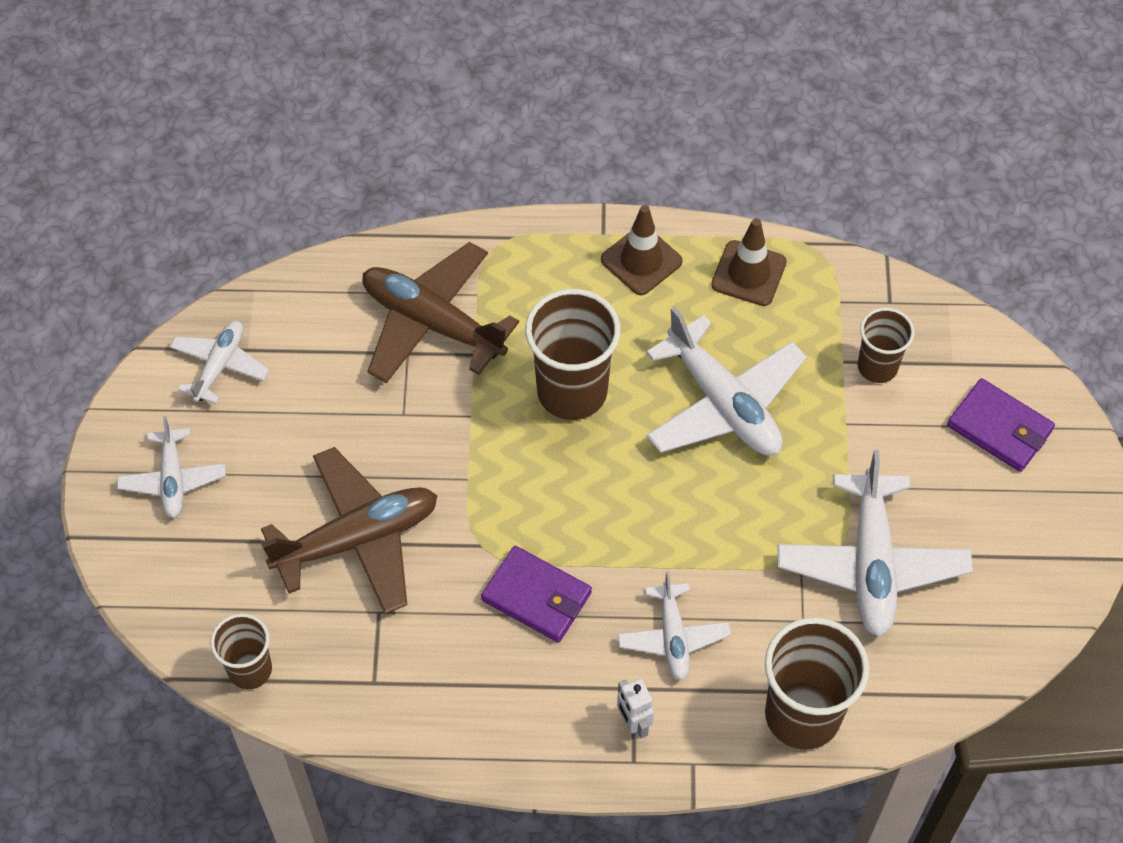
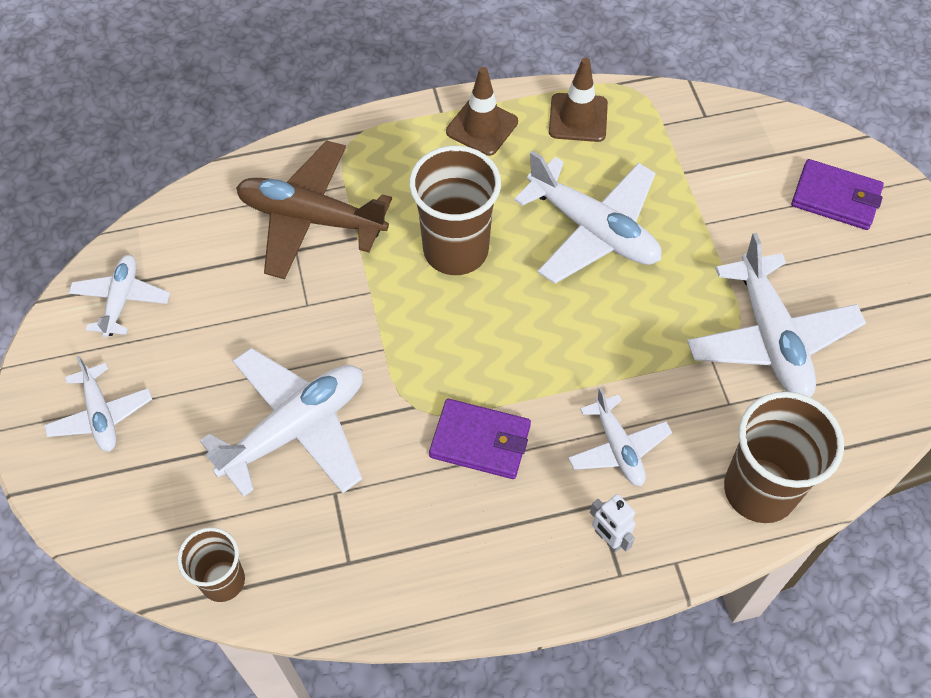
camera: 15 degrees left, 0 degrees up
(357, 539) = (295, 429): brown plane -> white plane
(877, 366) = (714, 170): brown cup -> none

